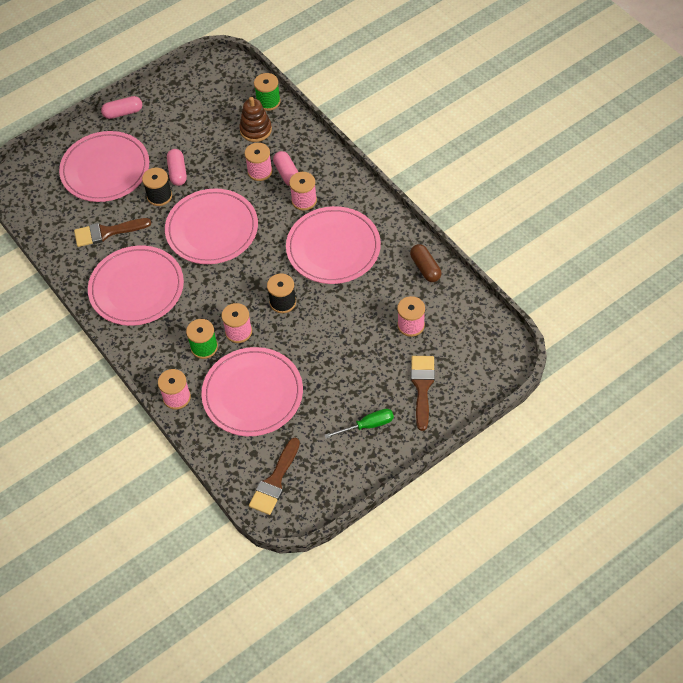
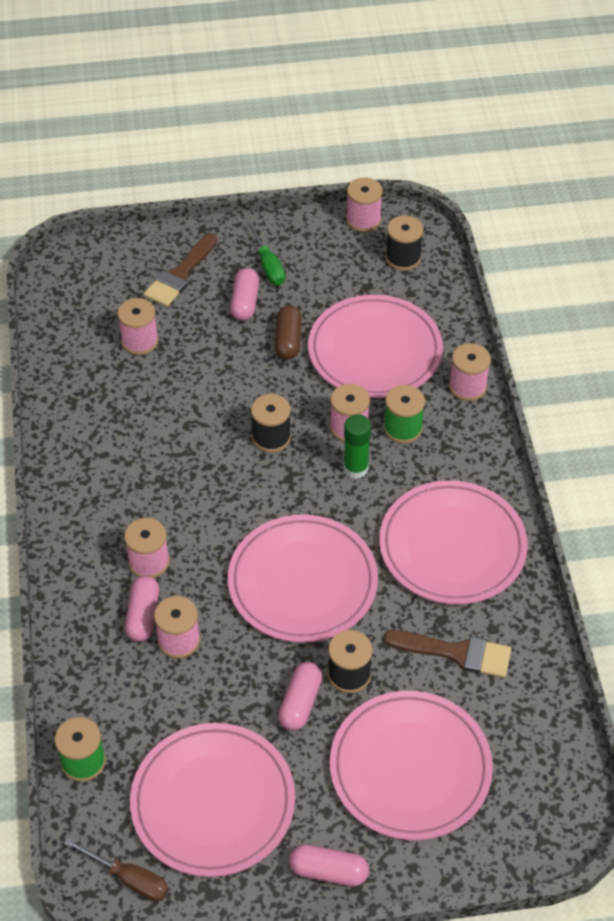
camera: 155 degrees left, 5 degrees down
(214, 71) = (129, 878): none -> brown screwdriver
(219, 307) = (355, 468): none -> green glue stick
(256, 130) = (137, 717): brown stacking toy -> none
(275, 481) = (403, 258): brown brush -> black spool
(323, 501) = (363, 220): none -> pink spool
(333, 248) = (159, 476): pink plate -> pink plate (213, 802)
(363, 388) = (245, 302): none -> pink capsule
(367, 425) = (268, 265): green screwdriver -> green screwdriver turned 120 degrees counterclockwise
(425, 268) = (68, 396): brown capsule -> brown capsule (288, 340)

